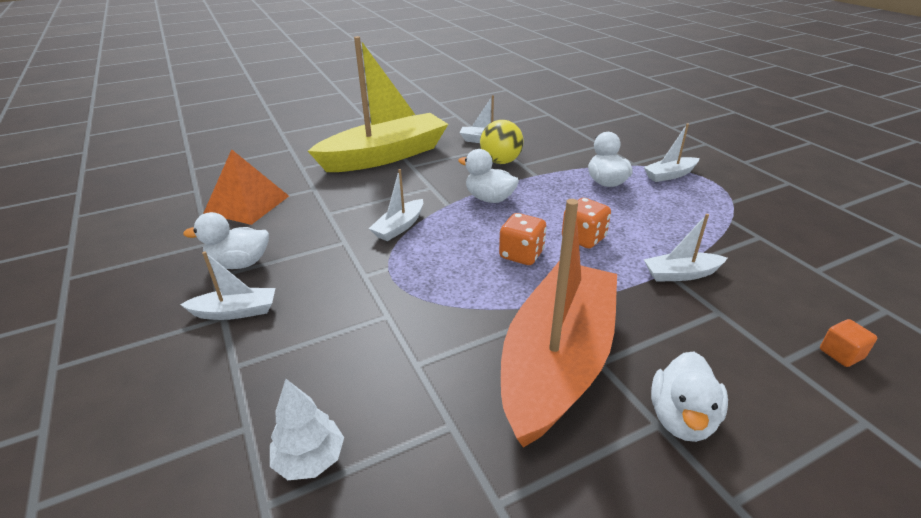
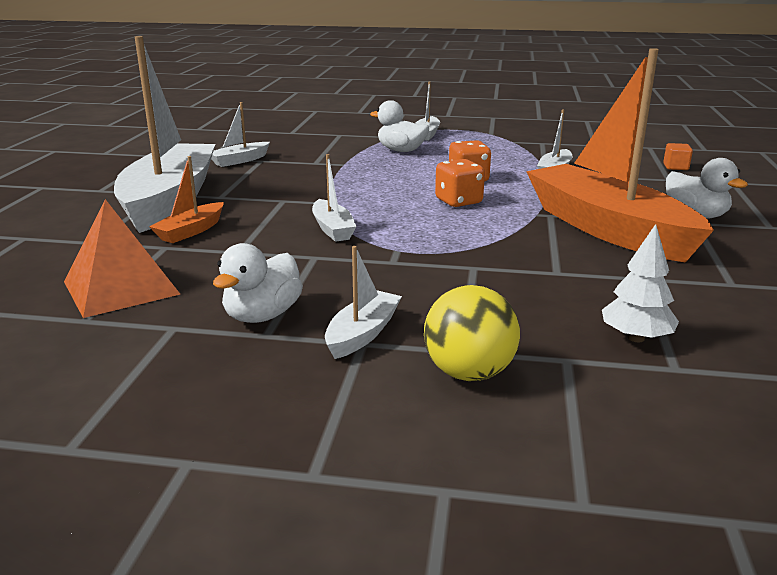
camera: 55 degrees left, 10 degrees down
(344, 184) = (191, 231): none -> orange boat
(385, 156) = (170, 200): yellow boat -> white boat
(489, 198) = (350, 187): white duck -> none
(501, 161) = (293, 167): yellow ball -> yellow ball (469, 373)

